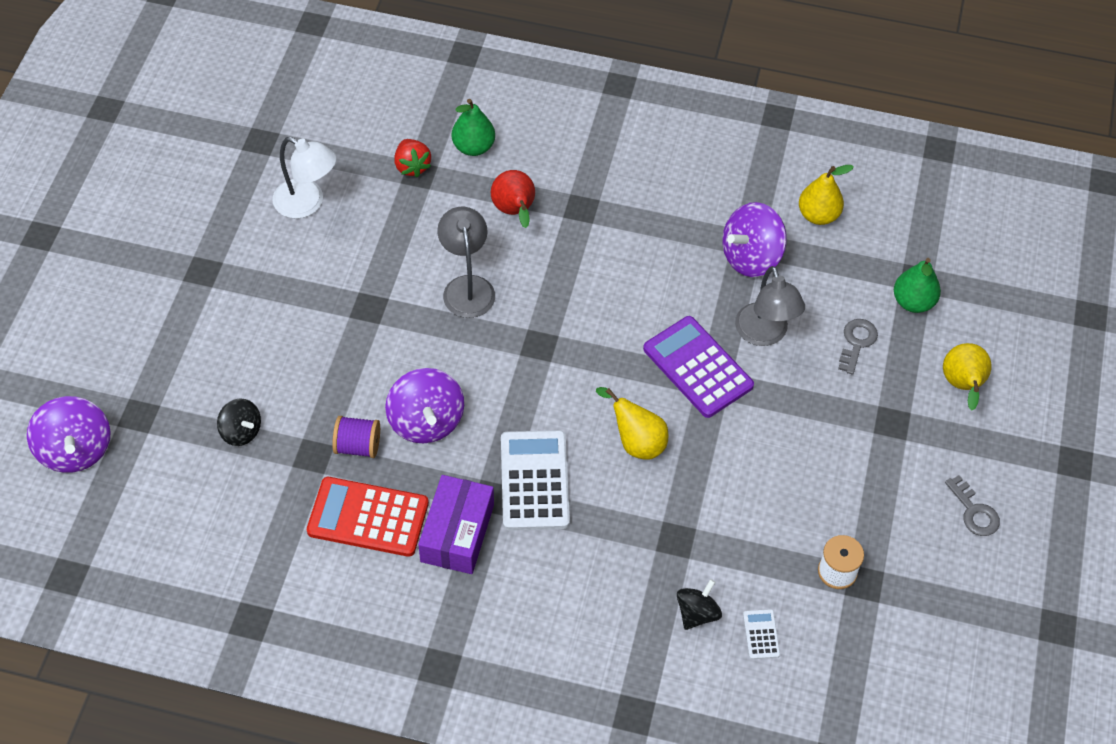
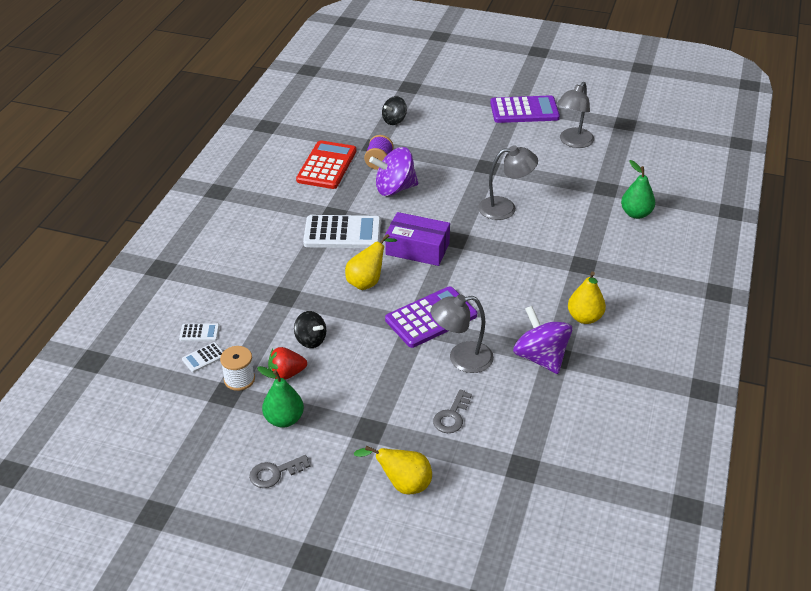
camera: 95 degrees right, 15 degrees down
(75, 450) = (388, 69): purple spinning top -> none
(220, 259) = (524, 110): none -> purple calculator
(307, 203) = (573, 142): white lamp -> grey lamp
(412, 166) = (612, 185): red strawberry -> red strawberry (286, 374)
(457, 533) = (309, 200): purple box -> purple box (417, 249)
(515, 211) = (576, 232): red pear -> none
(697, 613) = (224, 302): black spinning top -> black spinning top (310, 340)
(806, 620) = (204, 358): none -> white calculator
(818, 215) = (590, 405): yellow pear -> yellow pear (584, 317)
(857, 342) = (452, 416): grey key -> grey key turned 90 degrees clockwise
(913, 302) = (495, 461): green pear -> green pear (284, 419)

